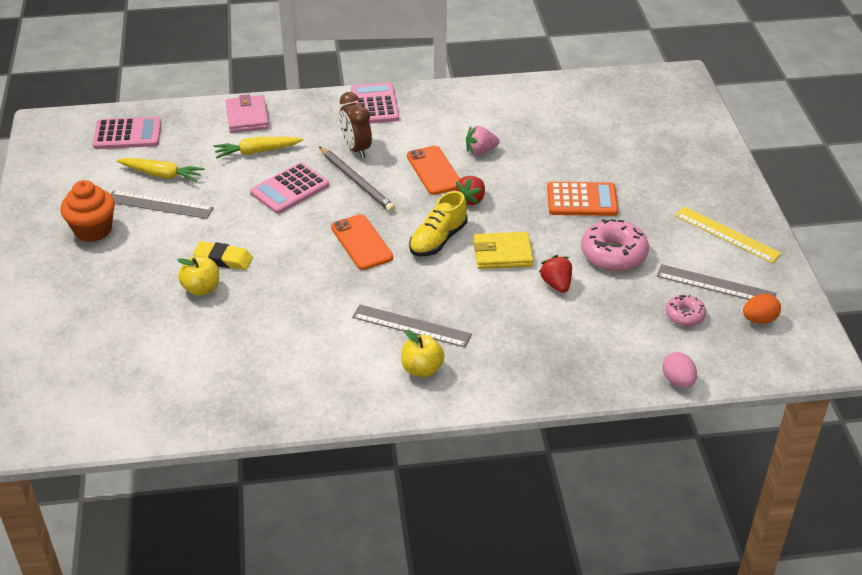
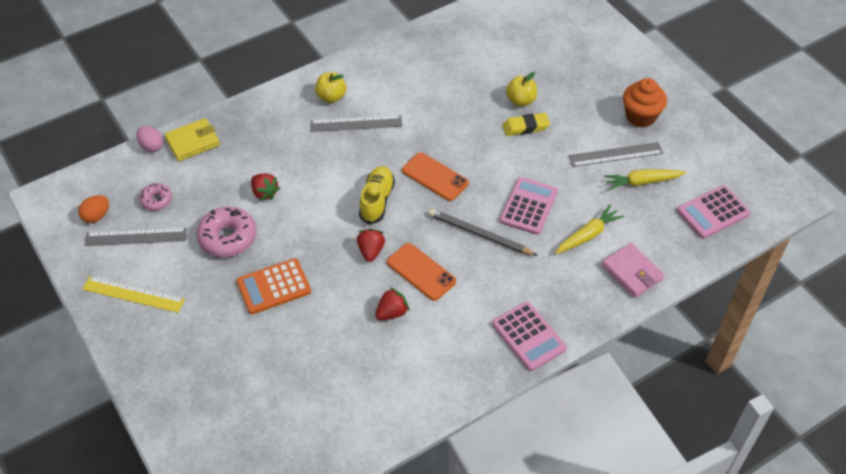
camera: 155 degrees right, 10 degrees up
(356, 149) = (506, 271): brown clock -> none
(480, 151) = (392, 313): pink strawberry -> red strawberry
(502, 254) = (318, 206): yellow wallet -> yellow wallet (193, 142)

